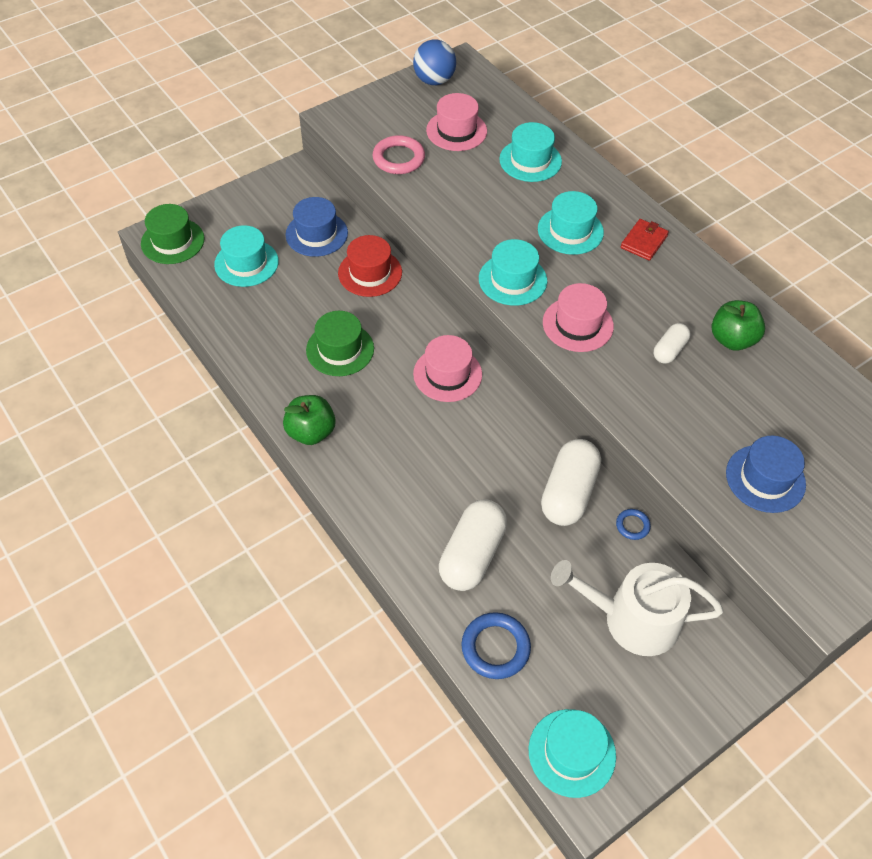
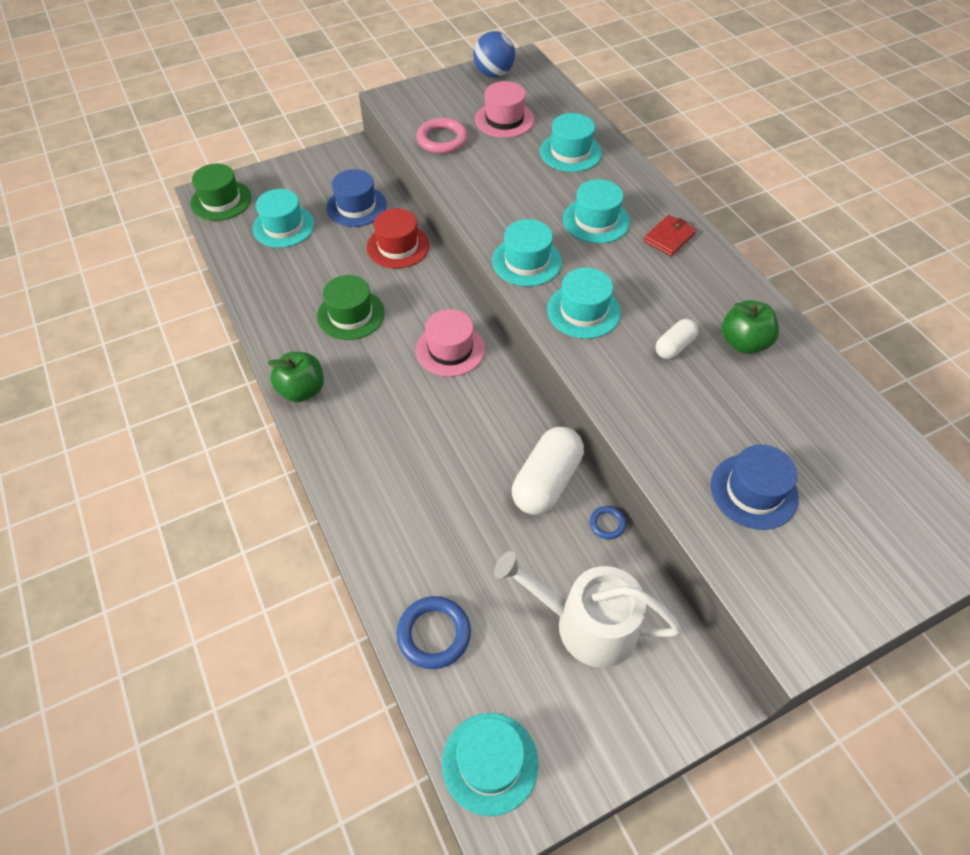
camera: 10 degrees right, 0 degrees up
(472, 555) = (432, 532): white capsule -> none
(578, 324) = (583, 311): pink hat -> turquoise hat

